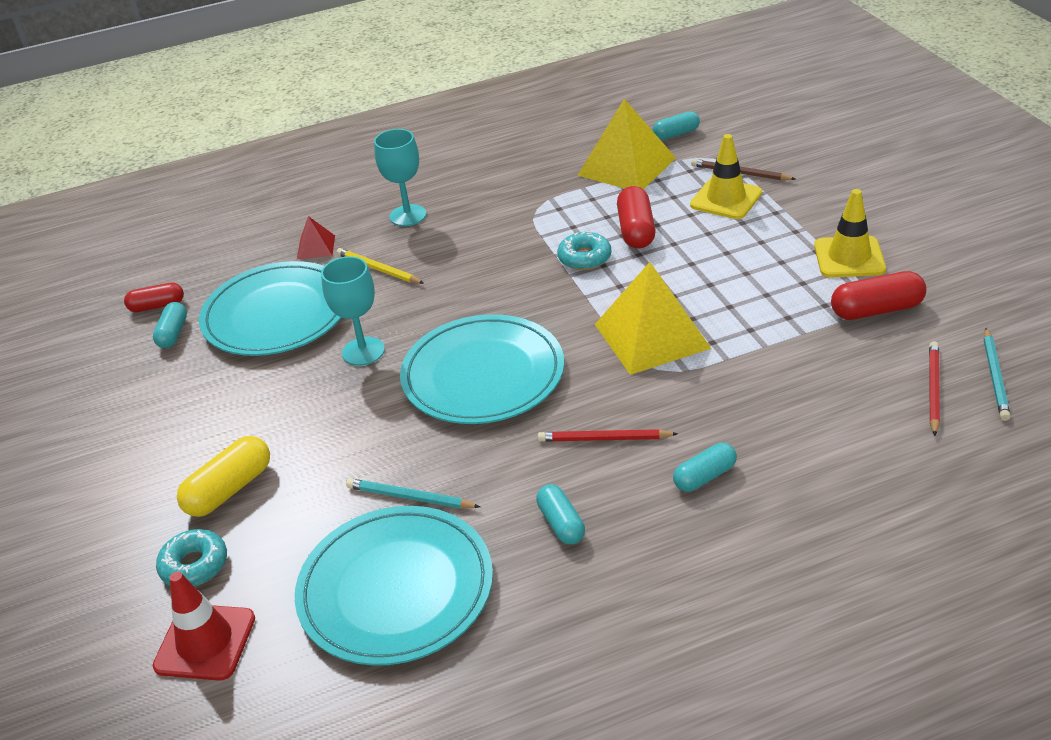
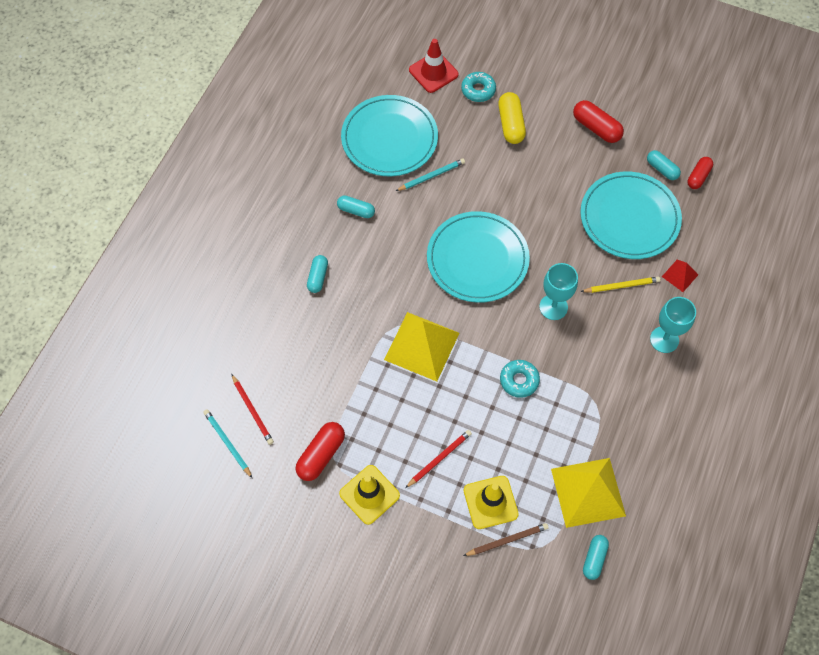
camera: 130 degrees right, 25 degrees up
(363, 351) = (553, 229): turquoise goblet -> turquoise goblet (553, 307)
(604, 439) = (381, 265): red pencil -> red pencil (439, 458)
(636, 230) = (515, 428): red capsule -> red capsule (596, 128)

